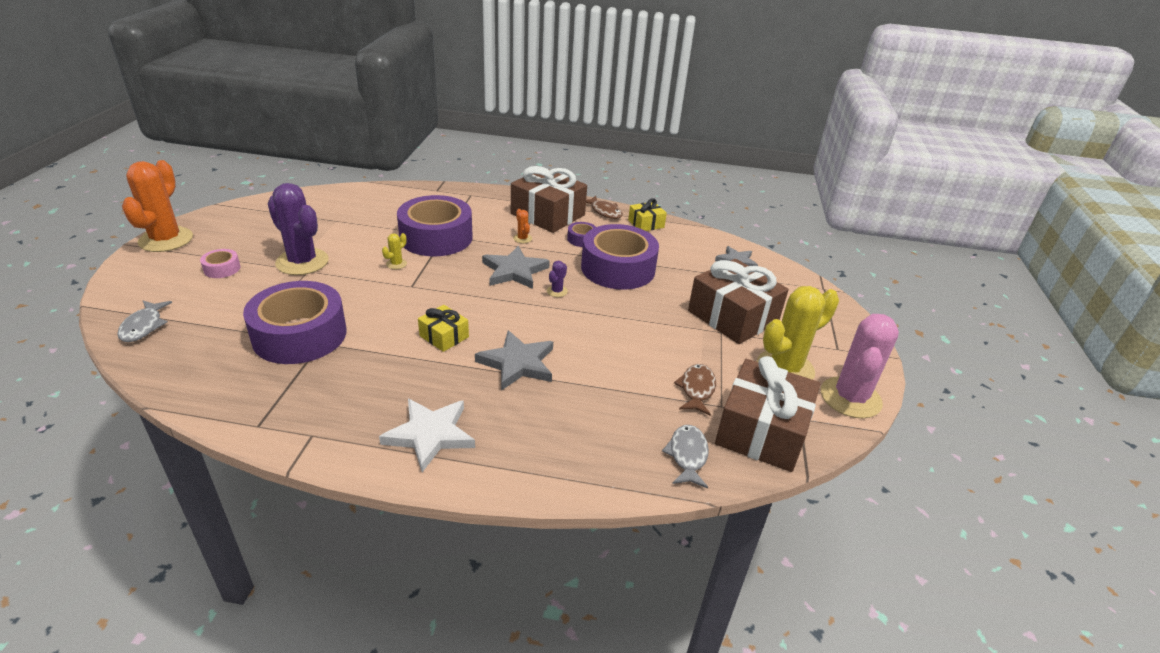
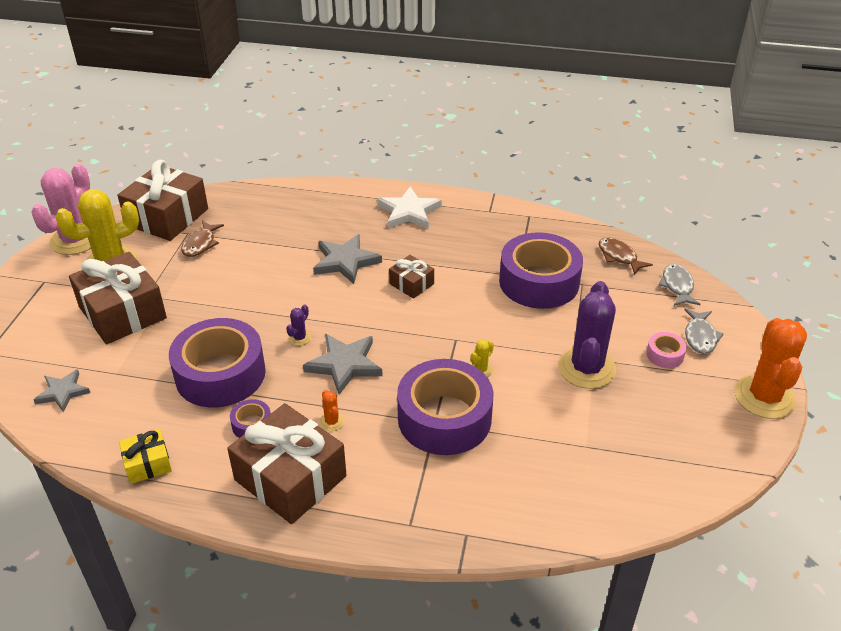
camera: 175 degrees left, 5 degrees up
(302, 262) = (586, 368): purple cactus -> purple cactus turned 60 degrees clockwise
(444, 336) = (411, 284): yellow gift -> brown gift
(604, 212) = (201, 490): brown fish -> brown fish (619, 257)
(687, 456) = (231, 202): grey fish -> grey fish (700, 337)

